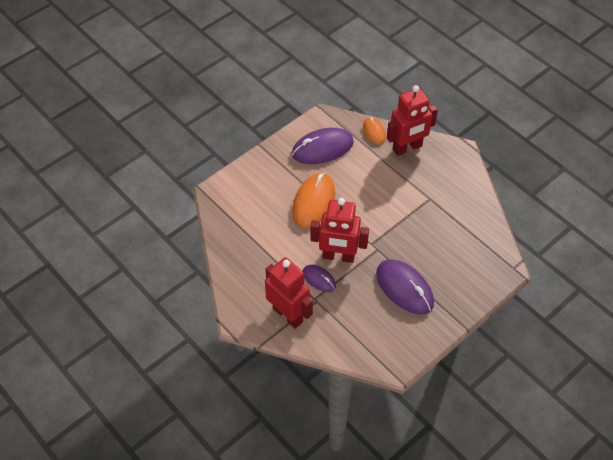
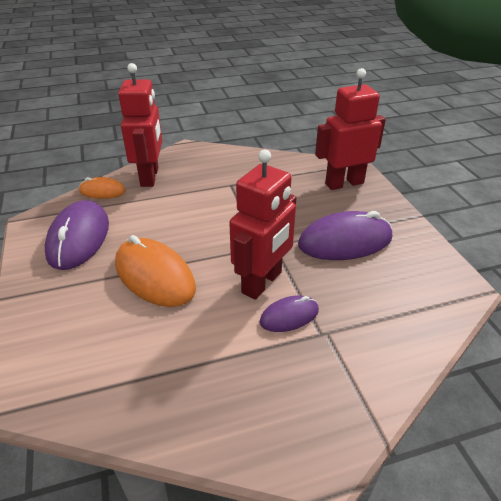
camera: 65 degrees left, 15 degrees down
(288, 315) = (338, 378): red robot -> red robot (344, 183)

